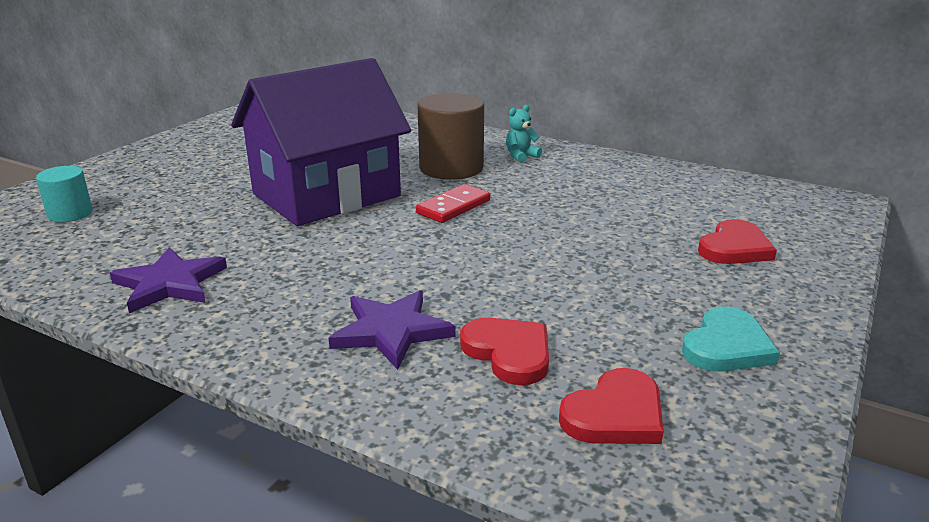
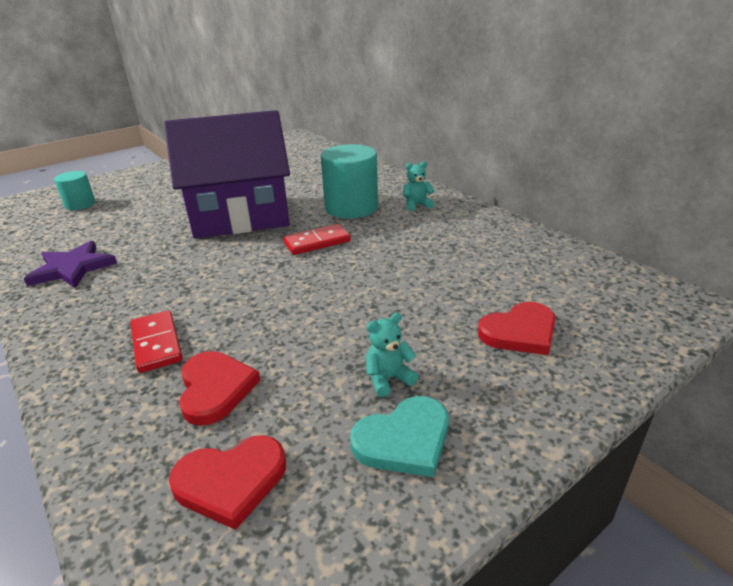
camera: 25 degrees right, 5 degrees up
(391, 331) = (157, 343): purple star -> red domino
(451, 168) = (351, 207): brown cylinder -> turquoise cylinder
(663, 306) = (388, 379): none -> turquoise teddy bear

